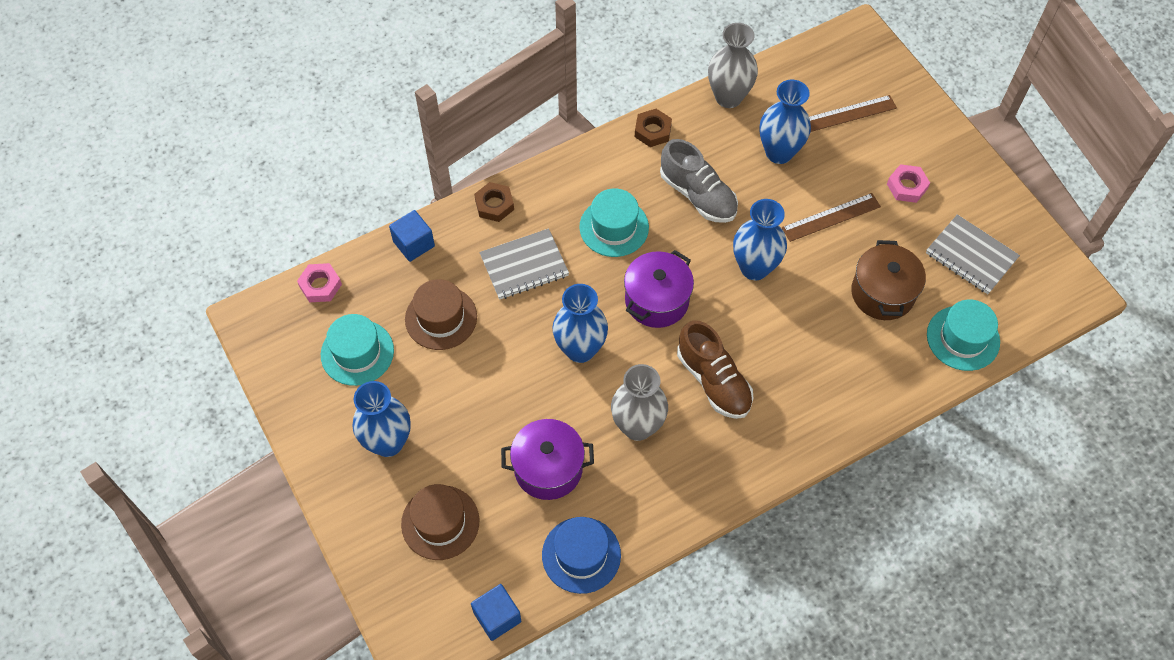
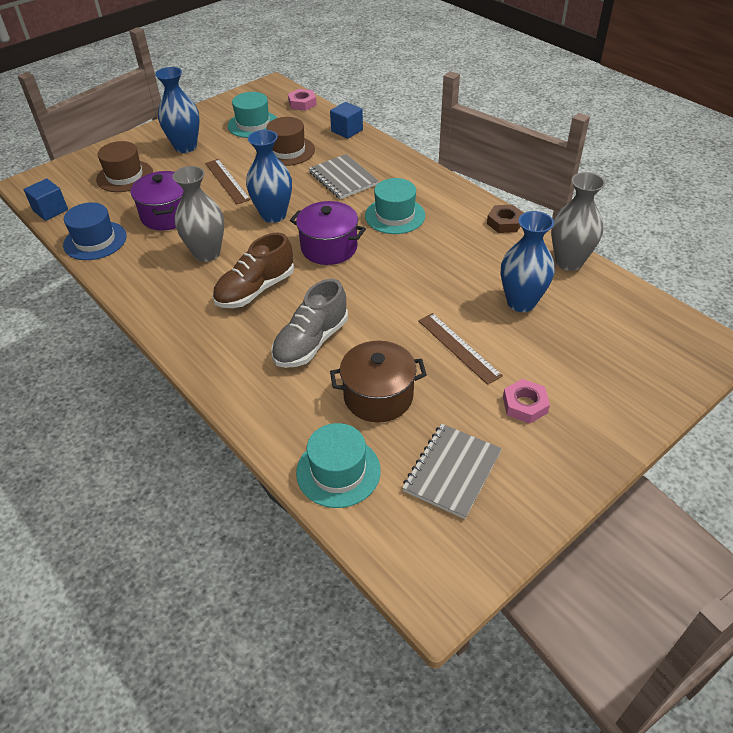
camera: 80 degrees right, 15 degrees down
(494, 205) = (394, 157): brown nut -> none
(698, 195) = (447, 257): grey shoe -> grey shoe (311, 342)
(754, 267) = (380, 301): blue vase -> none
(848, 114) = (598, 347): brown ruler -> brown ruler (227, 181)

